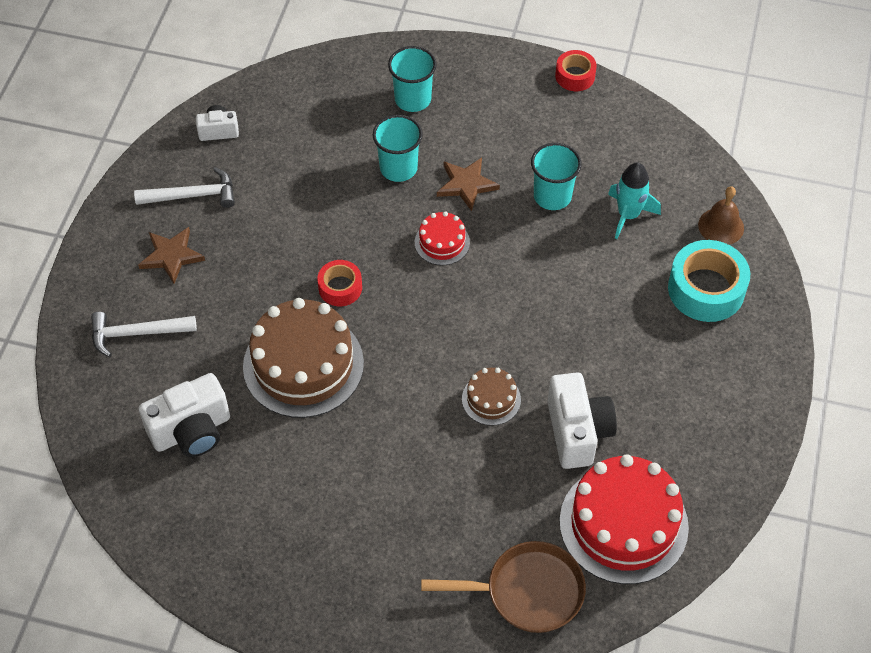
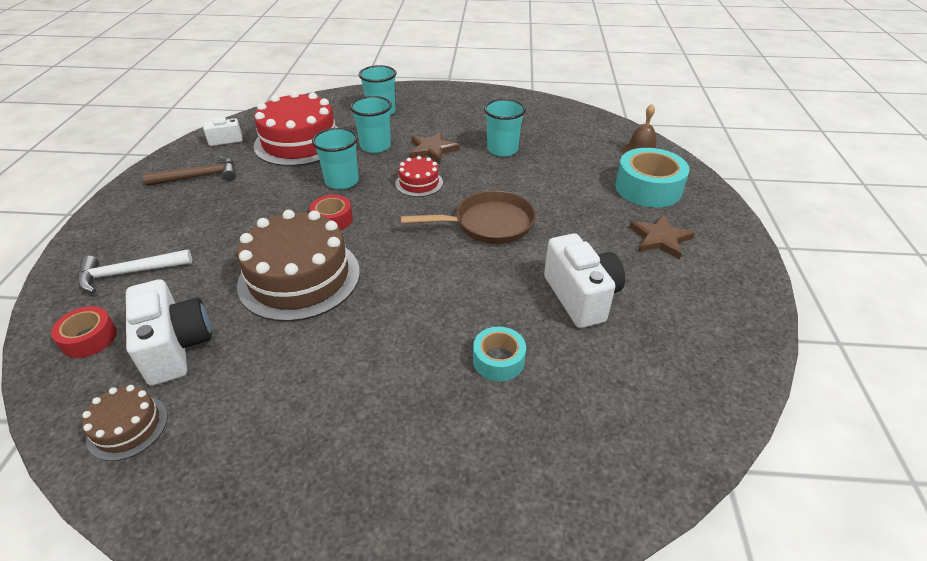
camera: 10 degrees left, 15 degrees down
(171, 256) = (174, 215): brown star -> brown star (660, 239)
(192, 195) = (199, 176): white hammer -> brown hammer
(192, 431) = (176, 347): white camera -> white camera turned 75 degrees counterclockwise
(354, 227) = (342, 181): none -> turquoise cup
(480, 490) = (498, 360): none -> turquoise tape
(491, 399) = (489, 282): brown cake -> brown cake (127, 427)
(527, 592) = (582, 458): brown pan -> brown pan (488, 224)
(575, 76) = (498, 92): red tape -> red tape (89, 338)
(623, 524) = (660, 370): red cake -> red cake (299, 142)
(628, 215) = (566, 154): turquoise rocket -> none

